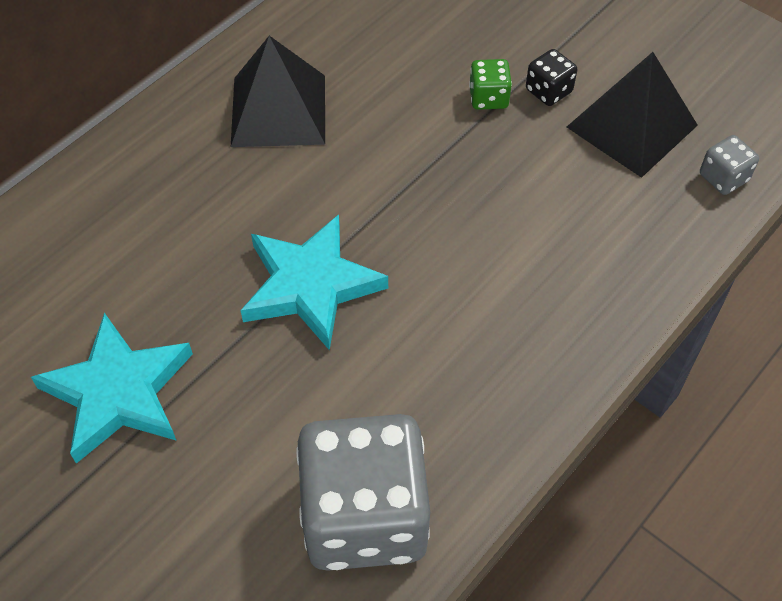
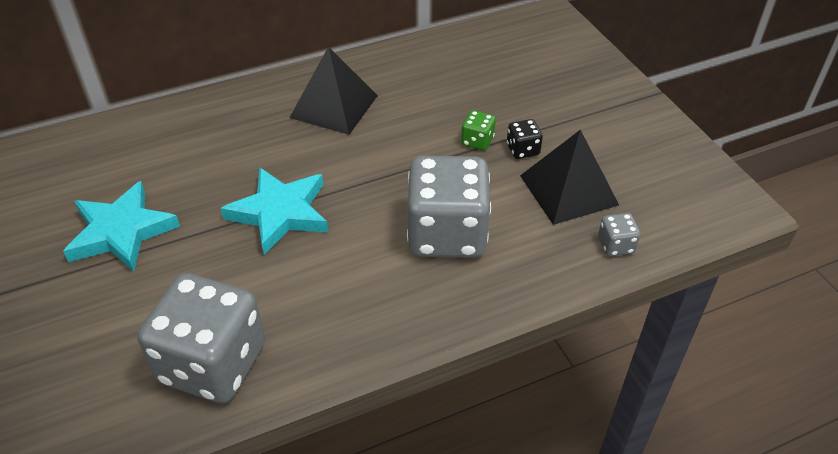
camera: 25 degrees right, 10 degrees down
(530, 235) = (447, 234): none -> grey dice

